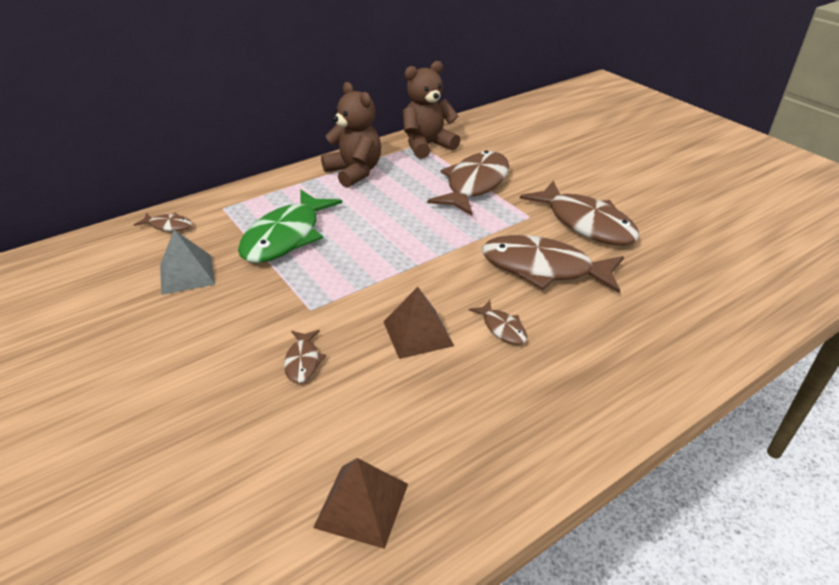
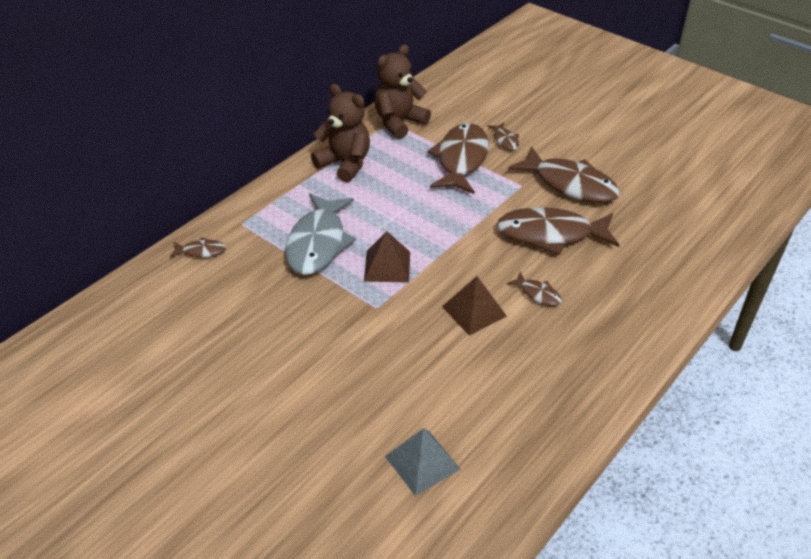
camera: 15 degrees left, 5 degrees up
(187, 274) = (250, 296): grey pyramid -> grey pyramid (422, 462)
(286, 237) = (318, 243): green fish -> grey fish
(303, 361) = (394, 353): brown fish -> brown fish (505, 140)
(362, 505) = (492, 448): brown pyramid -> brown pyramid (387, 266)

